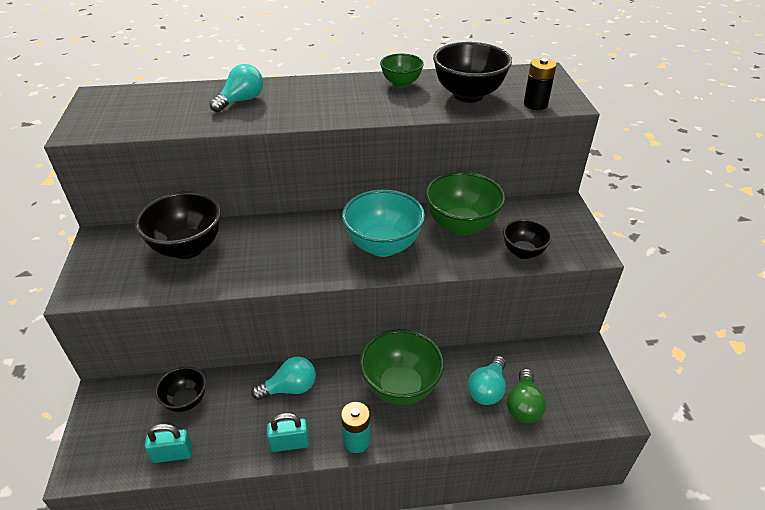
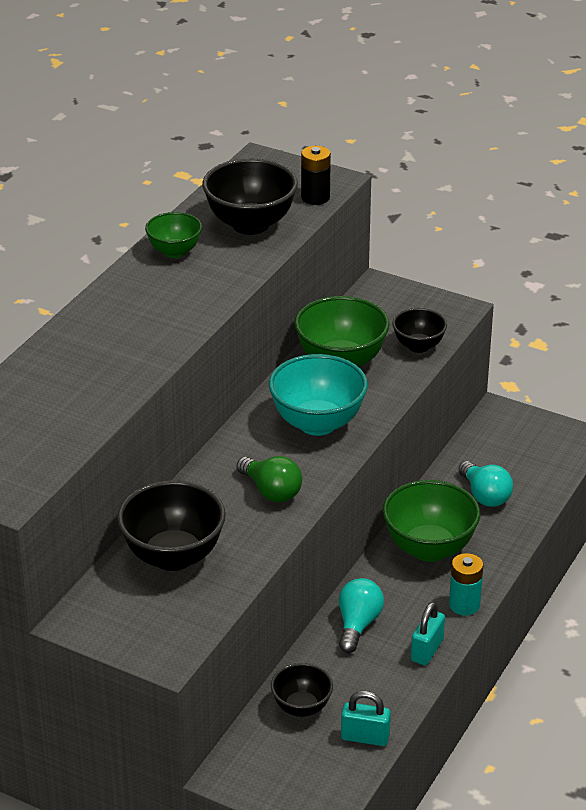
camera: 55 degrees left, 5 degrees down
(173, 454) = (365, 737): turquoise padlock -> turquoise padlock turned 75 degrees clockwise
(241, 101) = (79, 365): turquoise light bulb -> none
(523, 406) = (522, 484): green light bulb -> green light bulb (271, 491)

